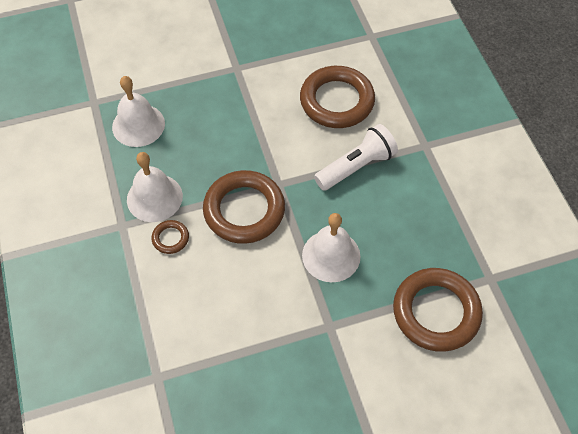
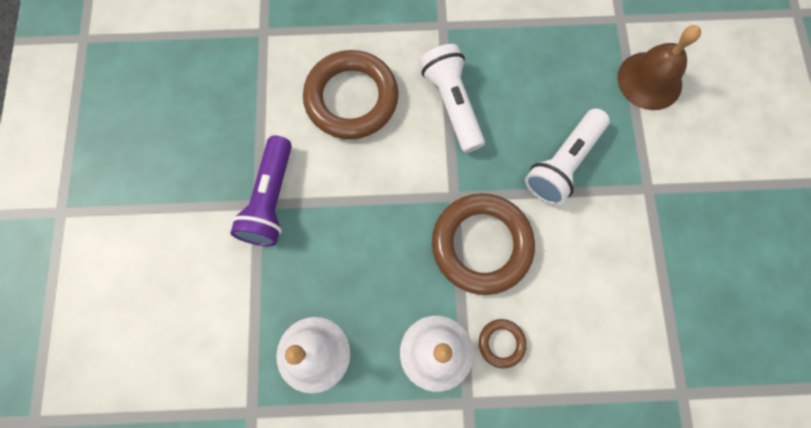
camera: 75 degrees left, 15 degrees up
(241, 74) = (270, 199): none -> purple flashlight
(331, 255) = (563, 163): white bell -> white flashlight
(436, 312) = (649, 80): brown ring -> brown bell

